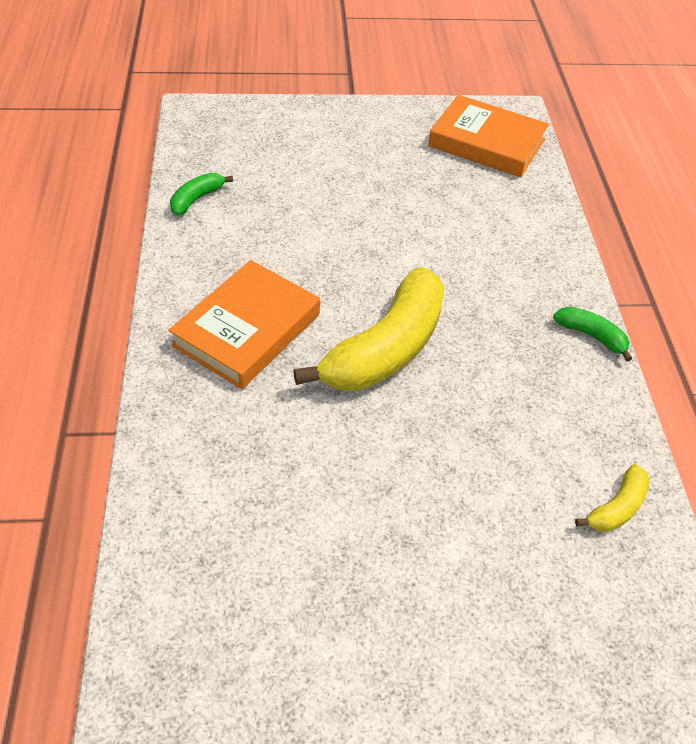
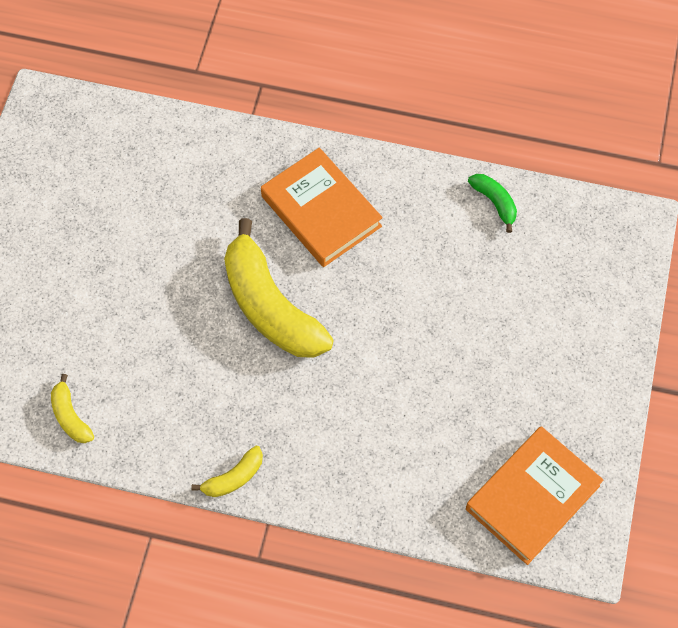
camera: 110 degrees right, 15 degrees up
(592, 336) = (233, 478): green banana -> yellow banana

